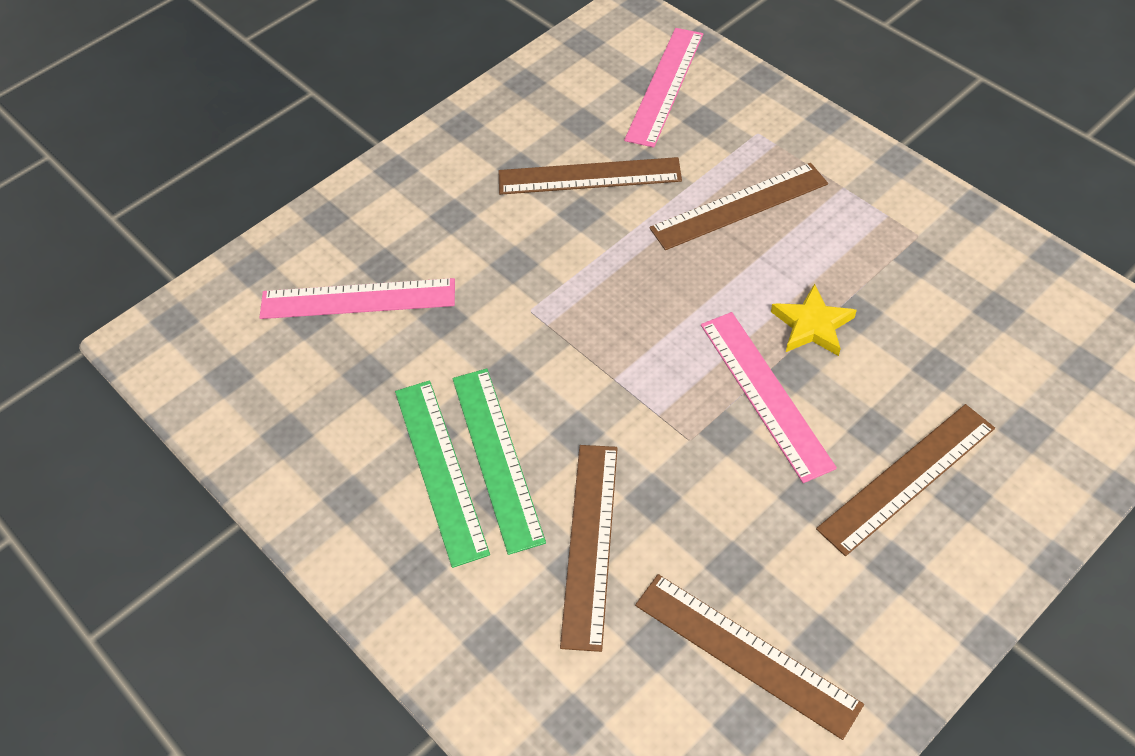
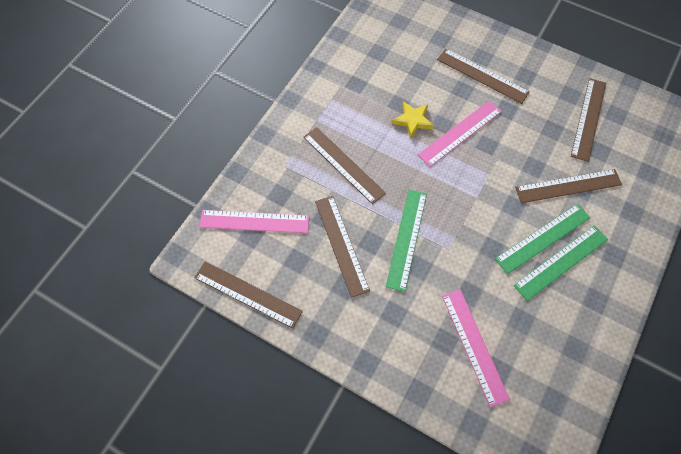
camera: 110 degrees left, 10 degrees up
(550, 65) = (248, 294): none -> brown ruler
(569, 259) = (406, 239): none -> green ruler

